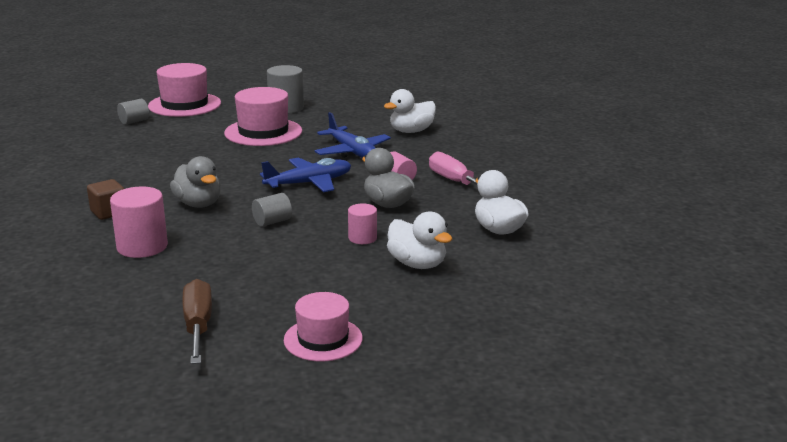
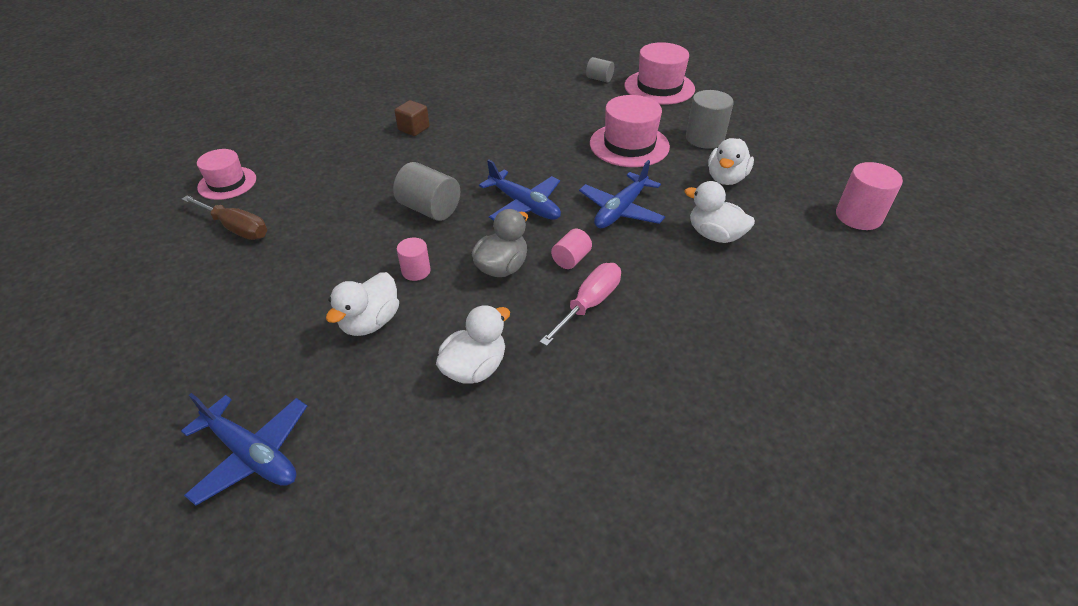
camera: 70 degrees right, 20 degrees up
(142, 247) = (360, 162): pink cylinder -> pink cylinder (858, 216)
(198, 204) = (448, 162): grey duck -> none
(198, 326) = (236, 228): brown screwdriver -> brown screwdriver turned 60 degrees clockwise
(272, 222) = (429, 209): grey cylinder -> grey cylinder, size x1.70
(323, 339) = (218, 298): pink hat -> pink hat (227, 183)
(347, 114) = (726, 178): none -> white duck
(546, 326) = (252, 454): none -> blue plane

